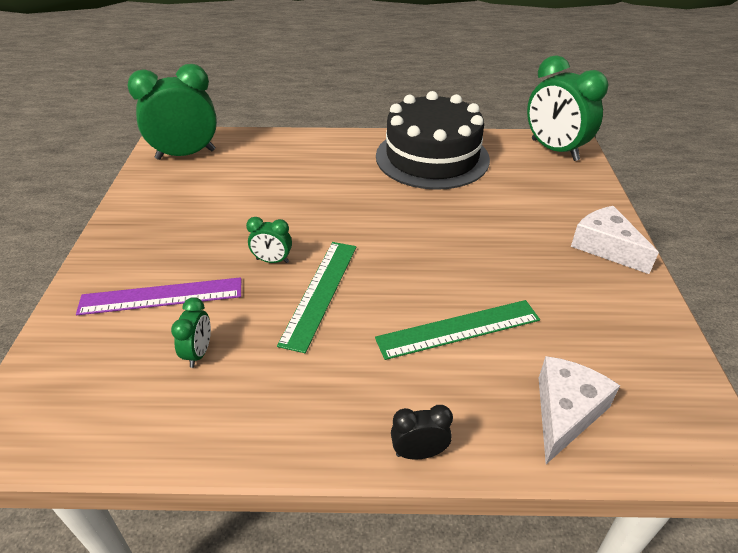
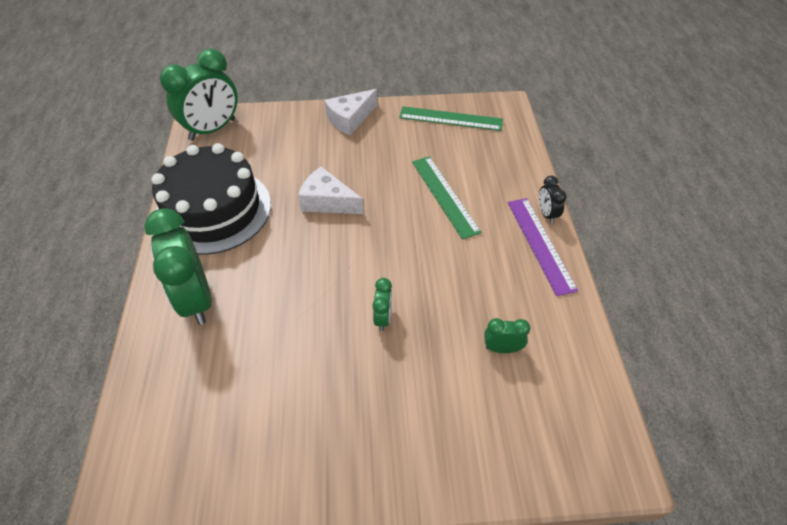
camera: 95 degrees left, 10 degrees up
(161, 296) = (442, 399): purple ruler -> purple ruler (540, 244)
(186, 154) = (168, 460): green clock -> green clock (196, 299)
(320, 292) = (420, 277): green ruler -> green ruler (450, 119)
(565, 412) = (500, 153): white cheese -> white cheese (327, 201)

